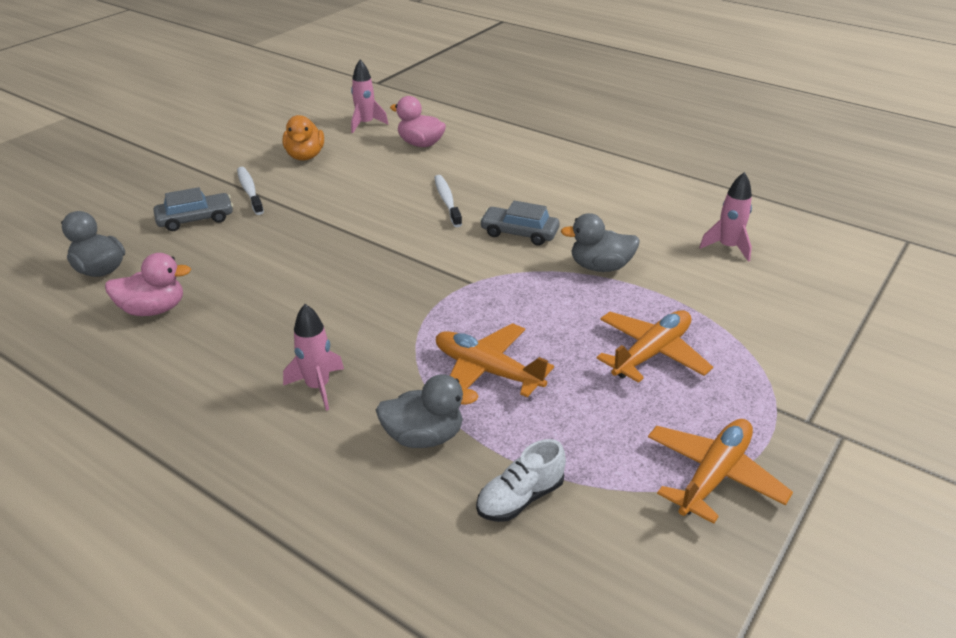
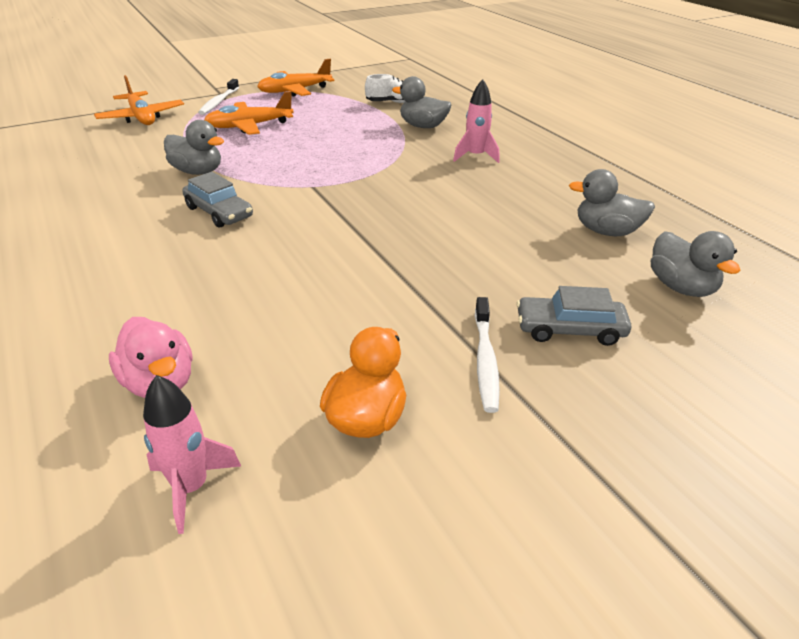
camera: 155 degrees left, 0 degrees up
(153, 309) = (606, 231): pink duck -> grey duck
(447, 201) = (243, 266): white toothbrush -> white toothbrush (219, 102)
(487, 371) = (359, 140): orange plane -> orange plane (142, 117)
(727, 247) = (80, 160): pink rocket -> none

